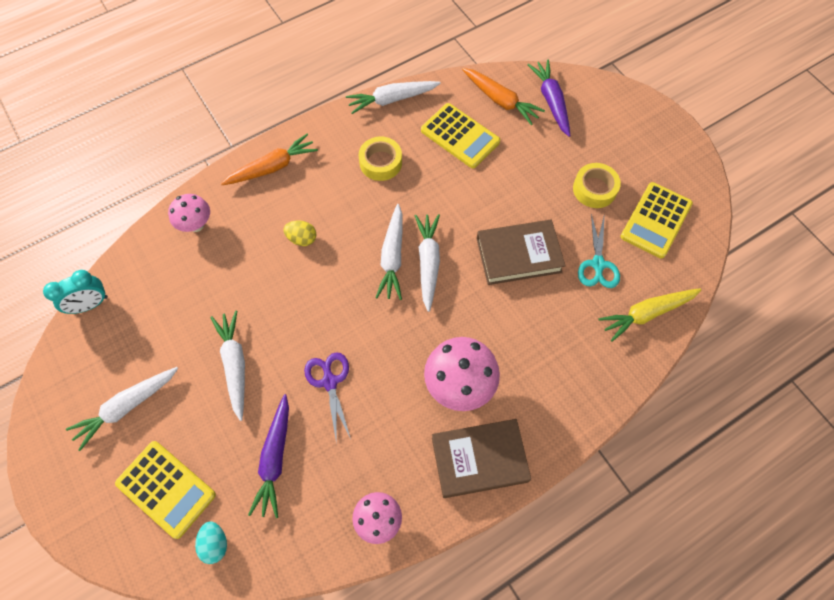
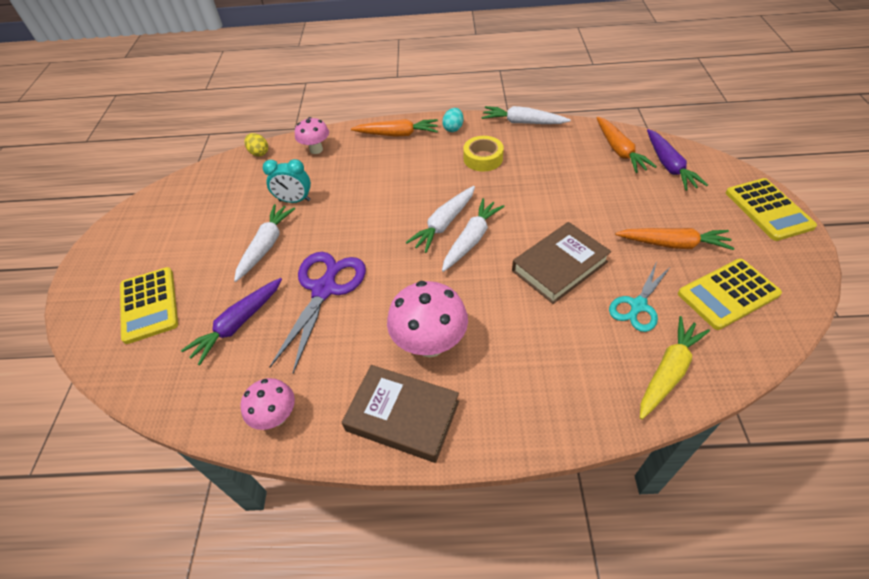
camera: 35 degrees right, 15 degrees down
(90, 304) = (209, 169): turquoise clock -> turquoise clock (294, 200)
(127, 407) = (174, 239): white carrot -> none
(215, 544) = (145, 362): turquoise egg -> turquoise egg (453, 128)
(302, 239) = (382, 185): yellow egg -> yellow egg (259, 153)
(330, 382) = (324, 289): purple scissors -> purple scissors, size x1.60
(460, 136) = (564, 163): yellow calculator -> yellow calculator (768, 210)
(518, 255) = (559, 266): brown book -> brown book turned 60 degrees counterclockwise
(551, 101) = (669, 166): purple carrot -> purple carrot turned 150 degrees clockwise
(594, 189) = (673, 244): yellow tape -> orange carrot
(647, 313) = (668, 372): yellow carrot -> yellow carrot turned 120 degrees clockwise

